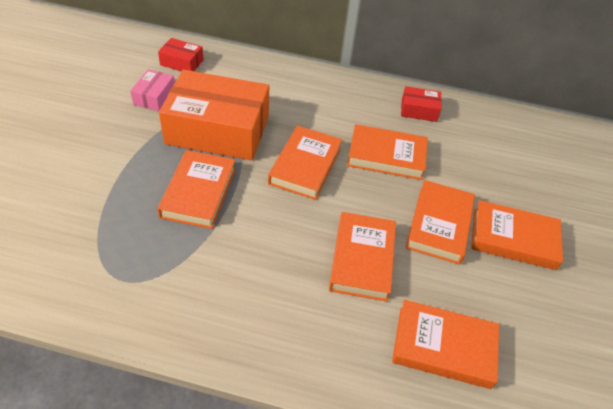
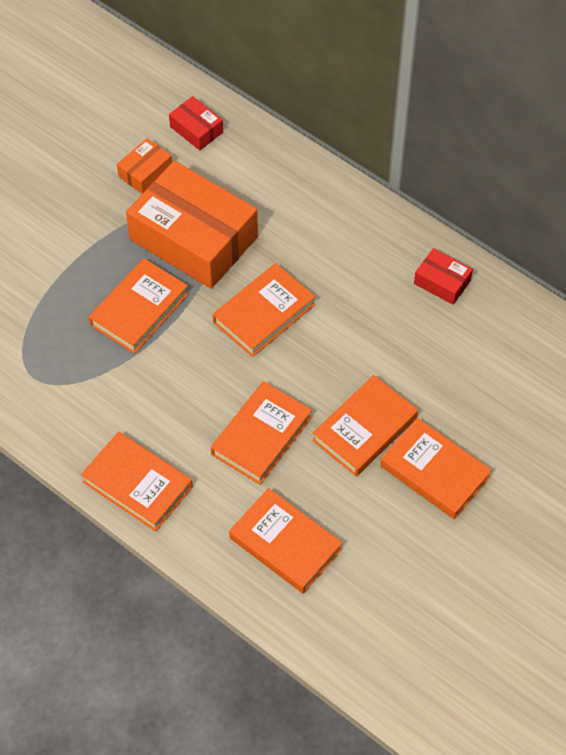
camera: 30 degrees right, 10 degrees up
(154, 97) = (145, 172): pink box -> orange box
(386, 156) = (361, 330): orange book -> orange book (137, 484)

